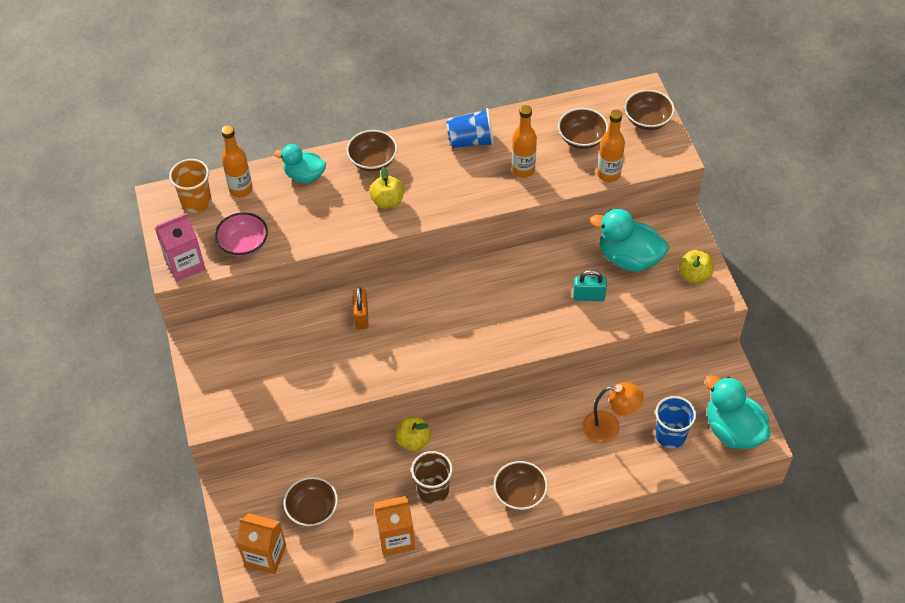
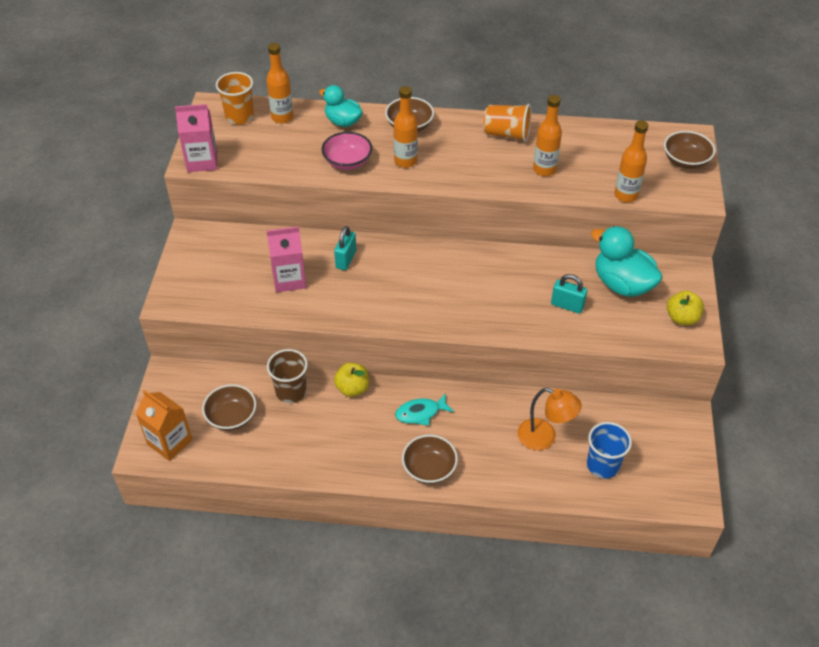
camera: 20 degrees right, 5 degrees down
(243, 244) = (260, 160): pink bowl -> pink bowl (347, 162)
(317, 356) = (289, 279): none -> pink carton
(361, 317) = (346, 259): orange padlock -> turquoise padlock
(387, 201) = (405, 161): yellow apple -> orange bottle
(396, 538) = (293, 468): orange carton -> none
(433, 490) = (349, 437): brown cup -> brown cup (291, 391)
(470, 141) = (506, 134): blue cup -> orange cup
(488, 443) = (420, 413): none -> turquoise fish
(582, 138) = (613, 159): brown bowl -> none
(733, 430) = (669, 482): turquoise duck -> none

